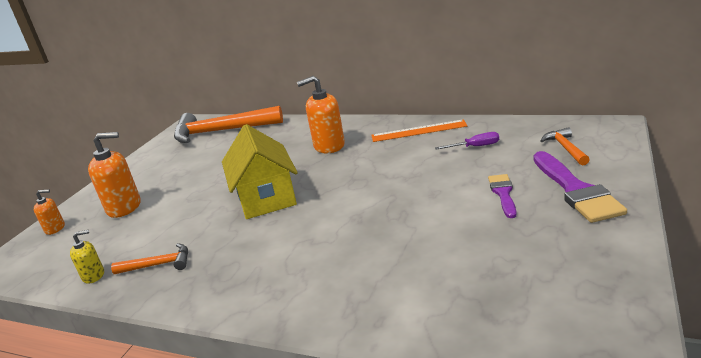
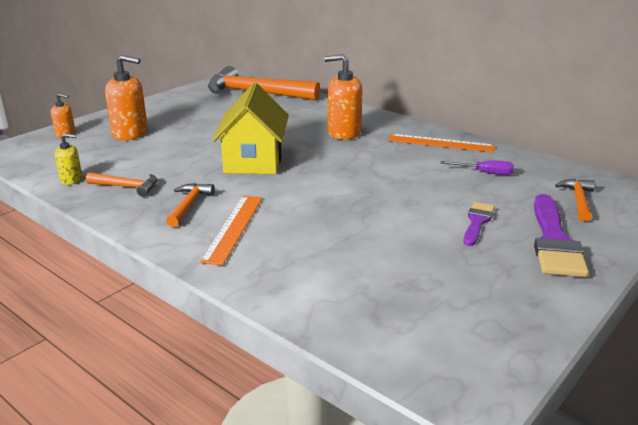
camera: 15 degrees right, 0 degrees up
(234, 263) = (189, 205): none -> orange hammer
(294, 272) = (233, 228): none -> orange ruler

